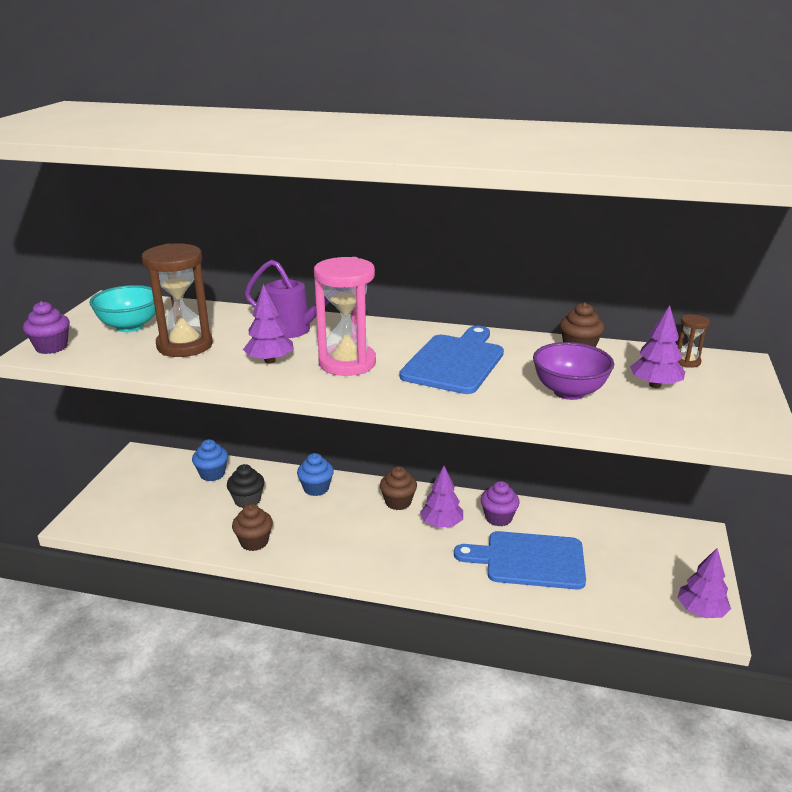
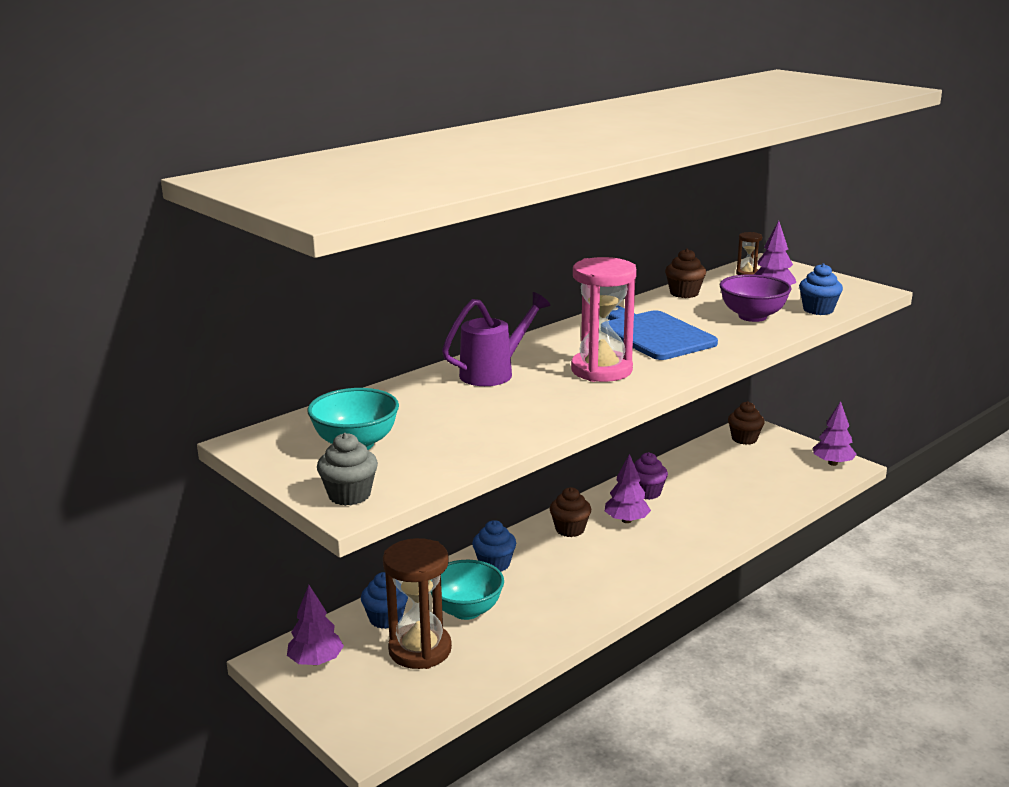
camera: 55 degrees left, 5 degrees down
(51, 347) = (349, 495): purple cupcake -> grey cupcake
(185, 345) = (456, 426): brown hourglass -> brown hourglass (420, 650)
(247, 500) = (466, 610): black cupcake -> turquoise bowl
(254, 542) = (546, 627): brown cupcake -> brown cupcake (744, 439)
(270, 360) = (551, 397): purple tree -> purple tree (316, 661)
(529, 560) = (716, 501): blue cutting board -> none
(644, 419) = (818, 310): none -> blue cupcake

